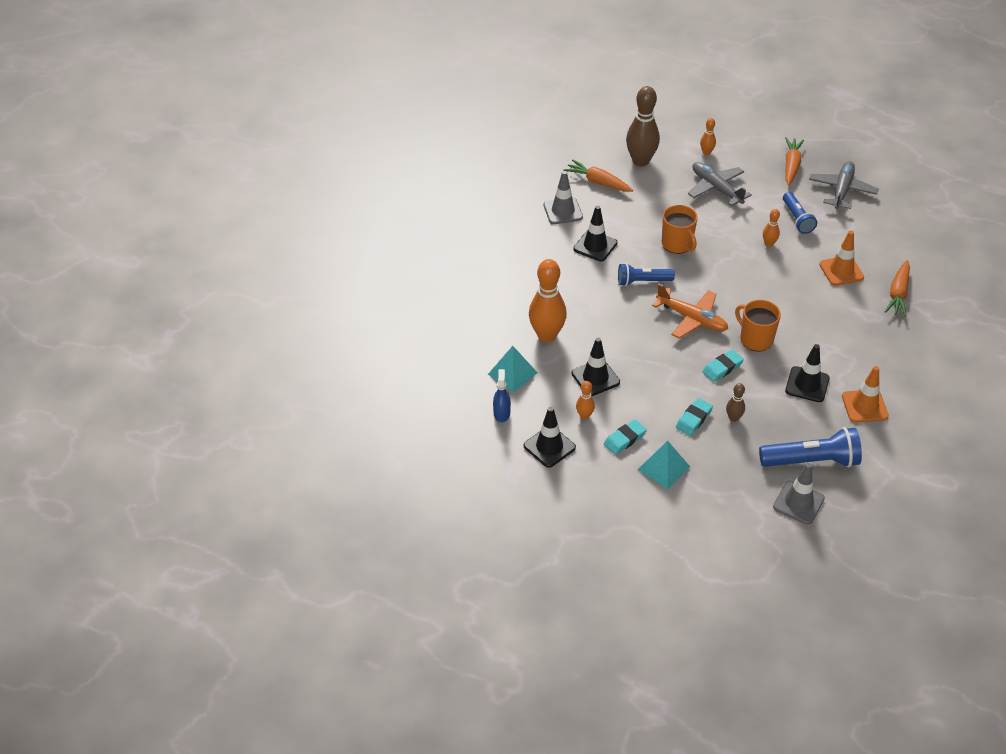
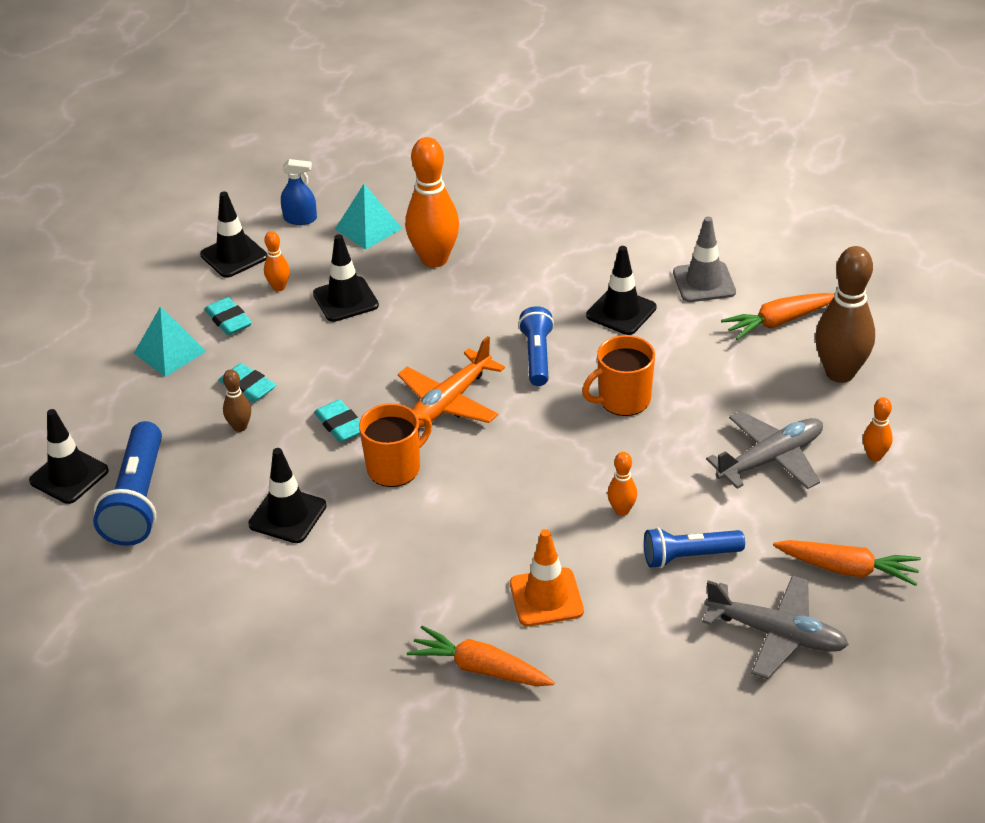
camera: 95 degrees right, 5 degrees down
(598, 182) = (778, 322): orange carrot -> orange carrot turned 150 degrees counterclockwise
(798, 502) = (69, 476): grey traffic cone -> black traffic cone
(864, 406) = (227, 577): orange traffic cone -> none

